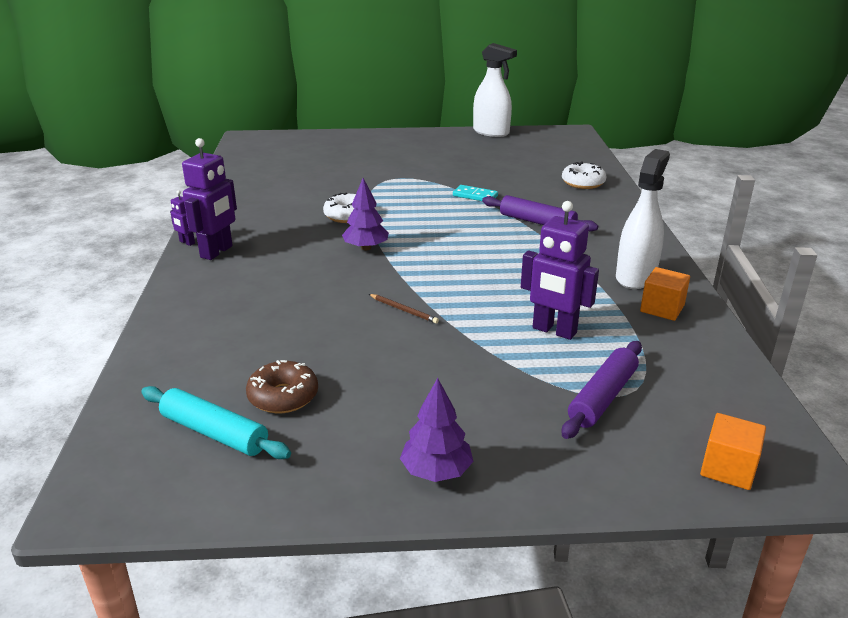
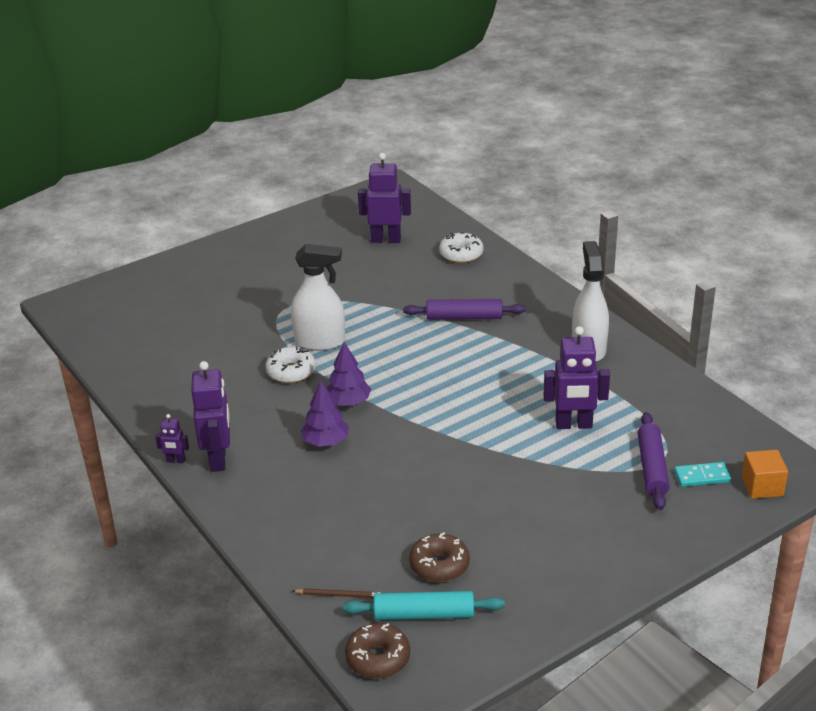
camera: 30 degrees left, 5 degrees up
(124, 452) = (378, 658): none -> brown donut
(404, 310) = (447, 452): brown pencil -> brown pencil (338, 595)
(436, 471) = (599, 570): purple tree -> purple tree (326, 441)
(475, 196) = (382, 305): turquoise domino -> turquoise domino (702, 476)
(491, 132) = (315, 211): white spray bottle -> white spray bottle (320, 342)
(528, 159) = (386, 240): none -> purple robot
(662, 308) = (630, 373): orange cube -> none

